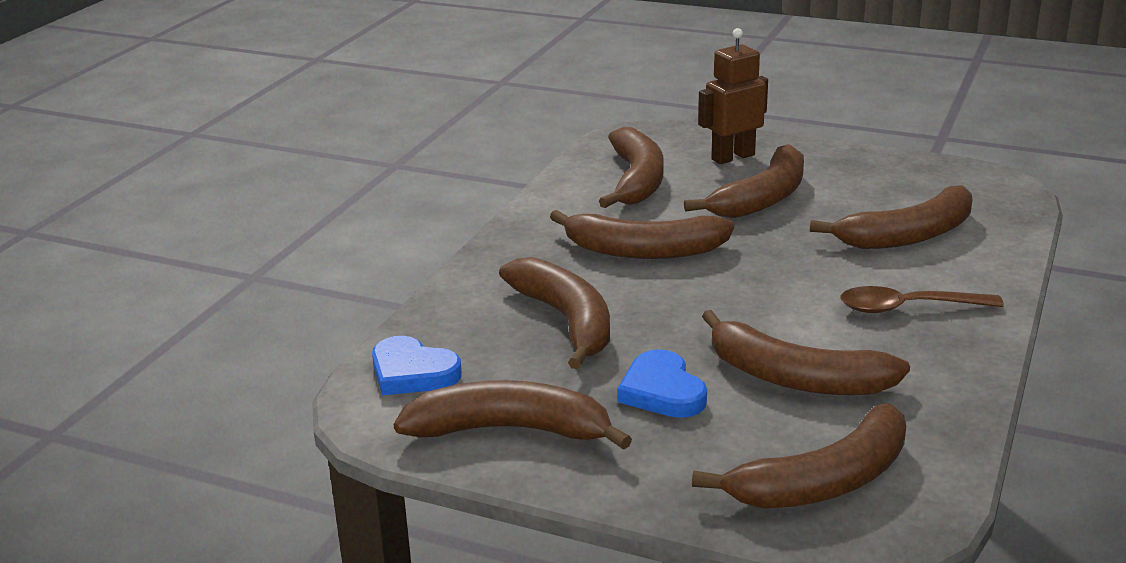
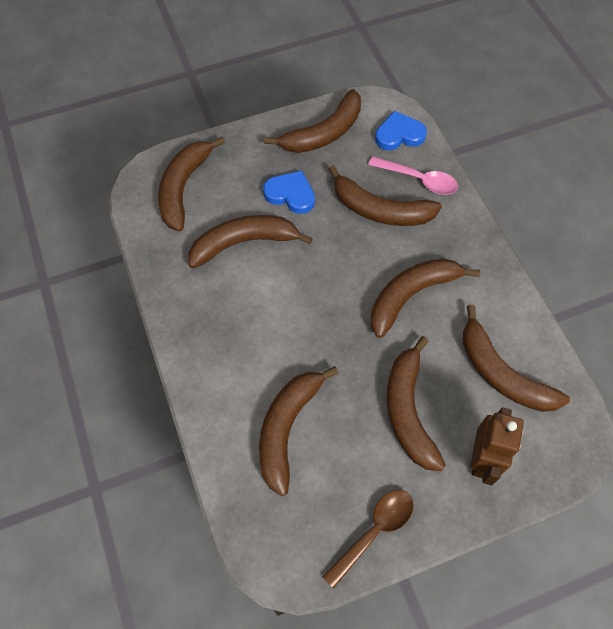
camera: 135 degrees right, 35 degrees up
(471, 321) = (419, 180): none -> pink spoon
(907, 308) = (233, 341): brown spoon -> brown spoon (374, 531)

